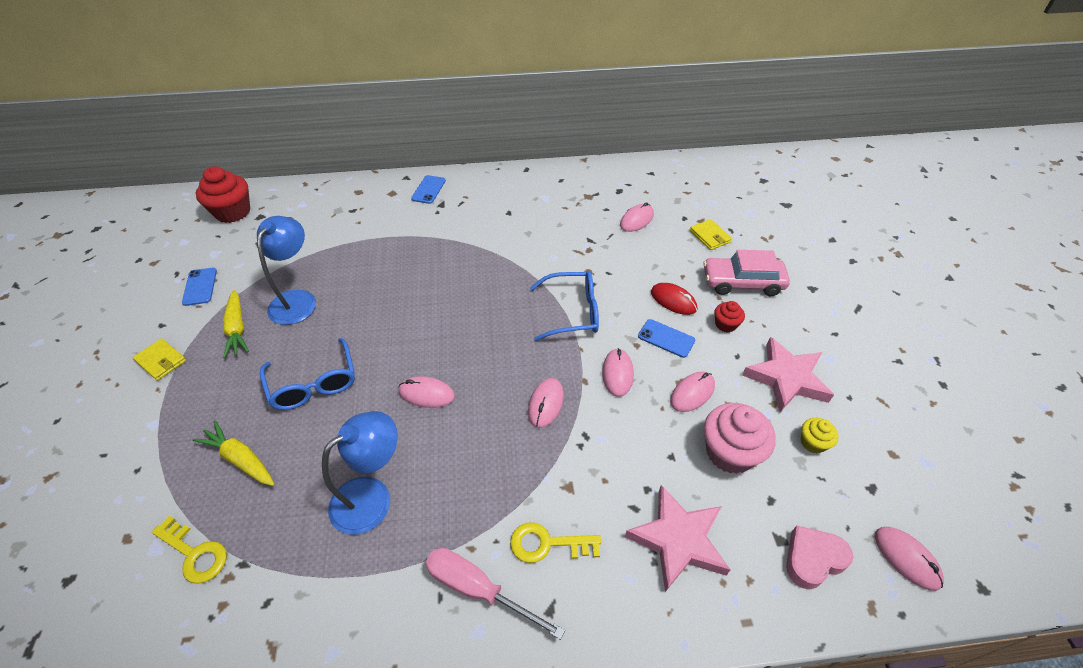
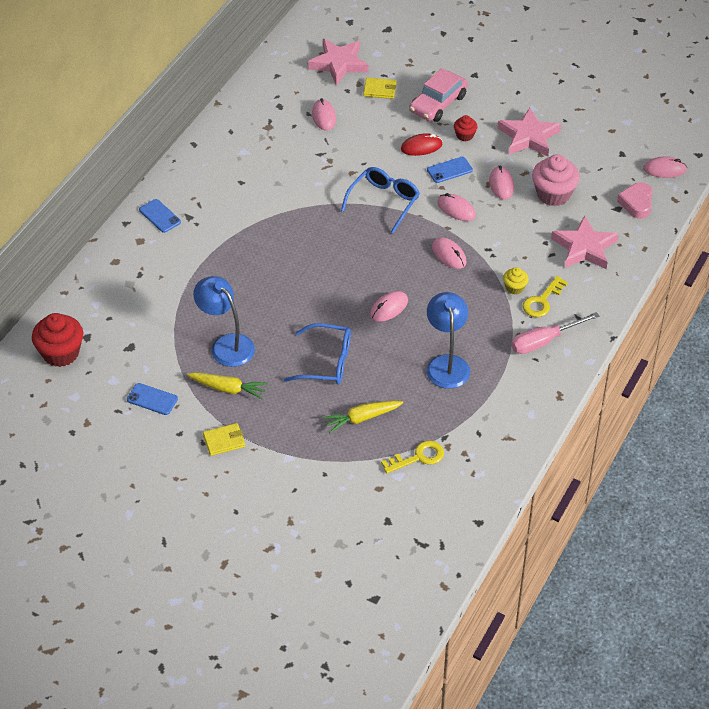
camera: 55 degrees left, 0 degrees up
(708, 198) = (339, 64): none -> pink star
(813, 442) = (577, 156): yellow cupcake -> yellow cupcake (514, 288)

